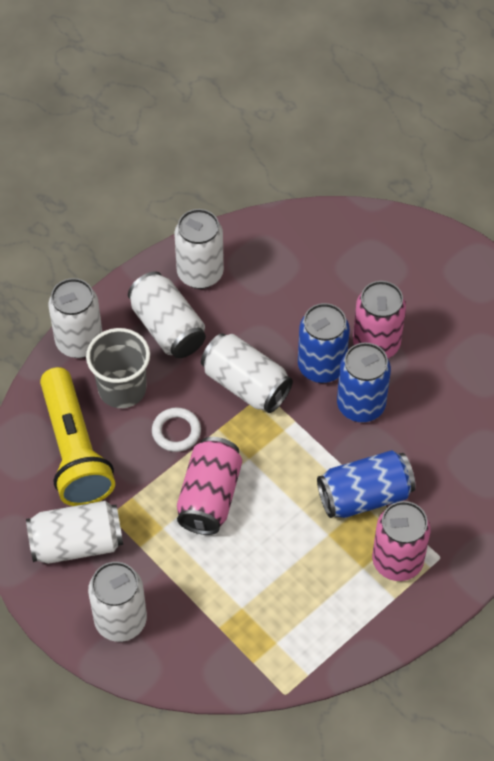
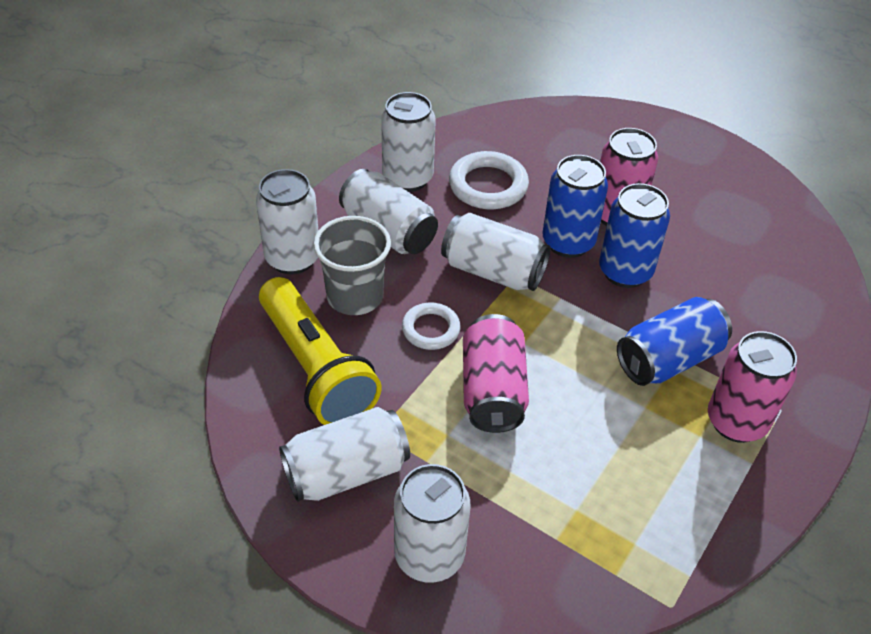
camera: 15 degrees left, 10 degrees down
(270, 293) = (488, 185): none -> white ring

